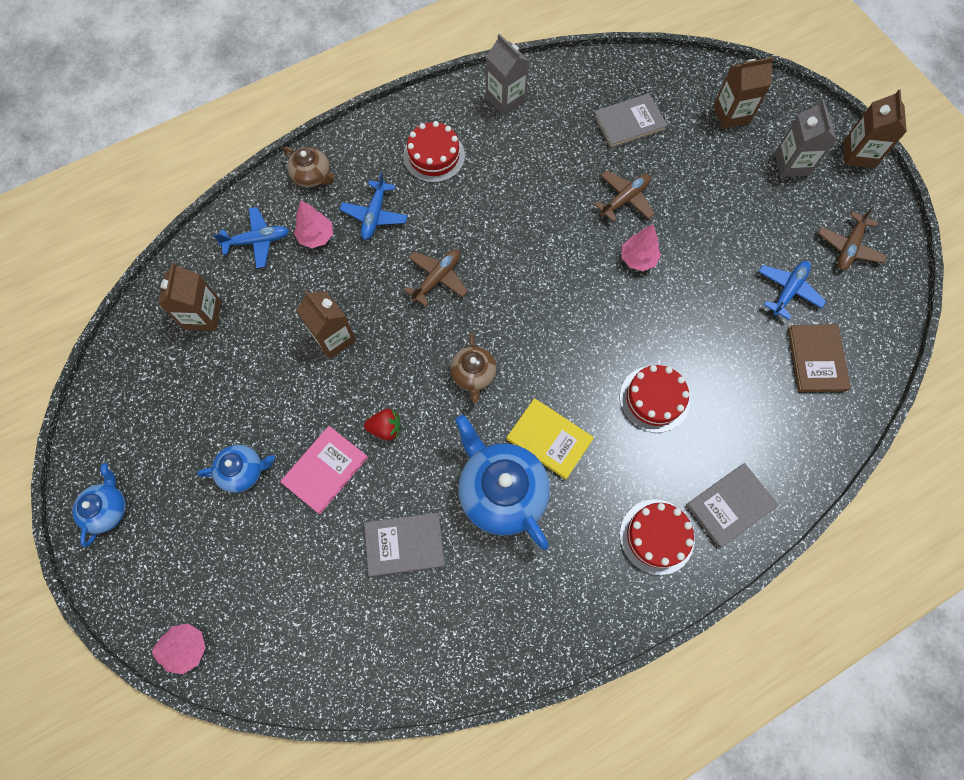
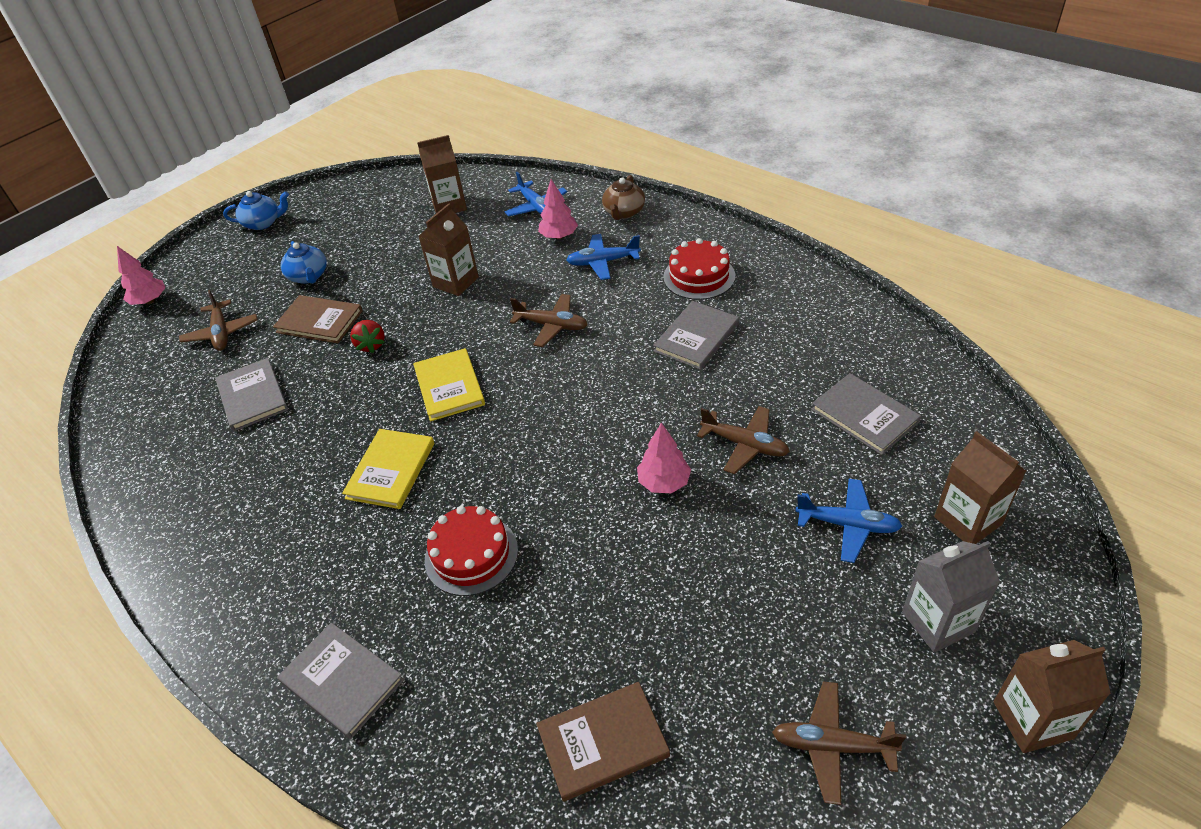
camera: 75 degrees right, 25 degrees down
(290, 569) = (221, 333): none -> brown plane
(325, 470) = (319, 321): pink book -> brown book
(473, 375) = (449, 387): brown teapot -> yellow book
(501, 491) = (321, 449): blue teapot -> none
(504, 185) = (696, 337): none -> grey book
(505, 99) = (813, 303): grey carton -> none
(656, 536) = (288, 608): red cake -> none
(788, 290) = (704, 672): blue plane -> blue plane (848, 525)

